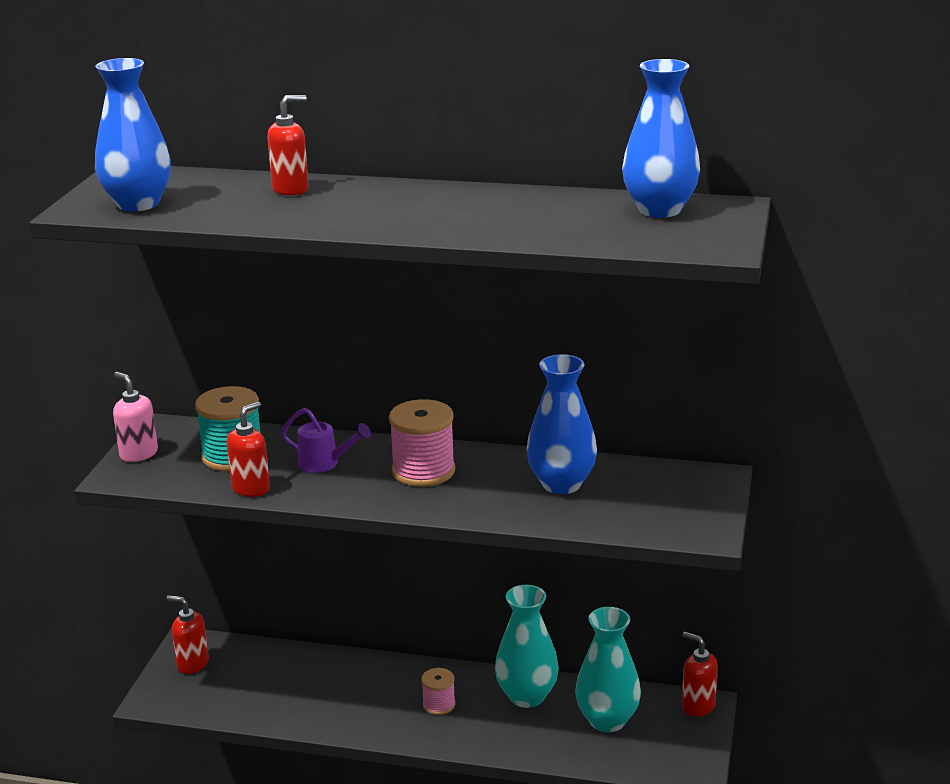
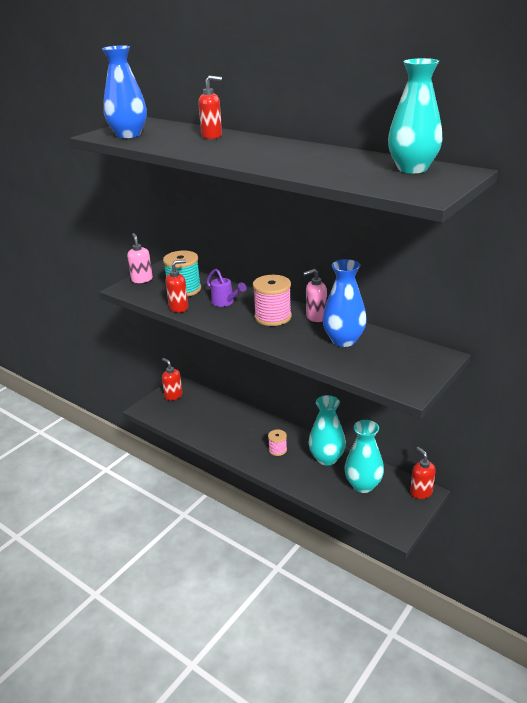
camera: 25 degrees right, 5 degrees up
(492, 457) = (316, 317): none -> pink soap dispenser
(659, 210) = (412, 168): blue vase -> turquoise vase

